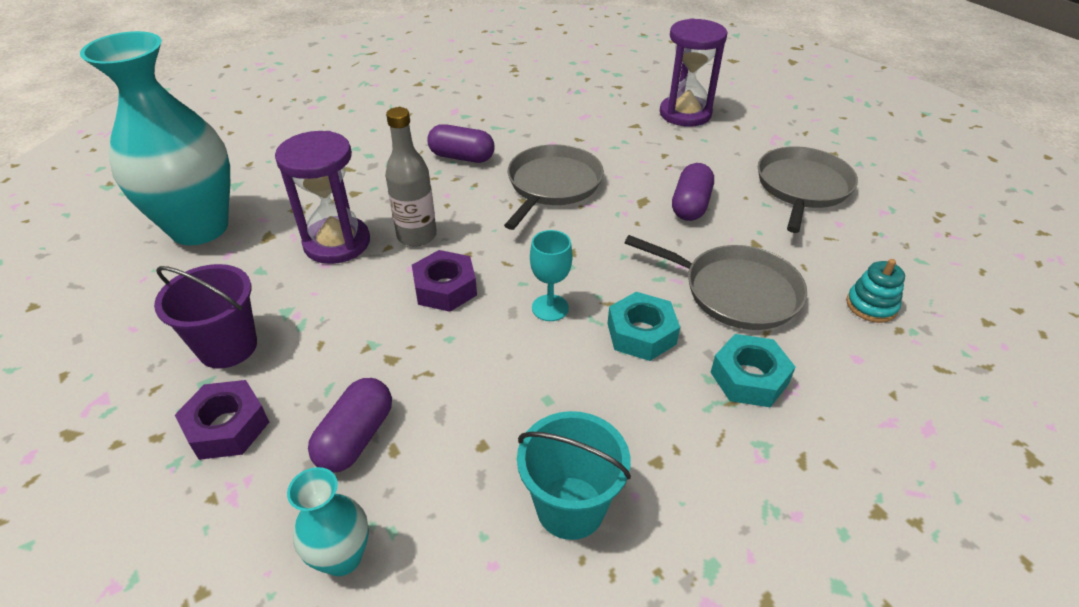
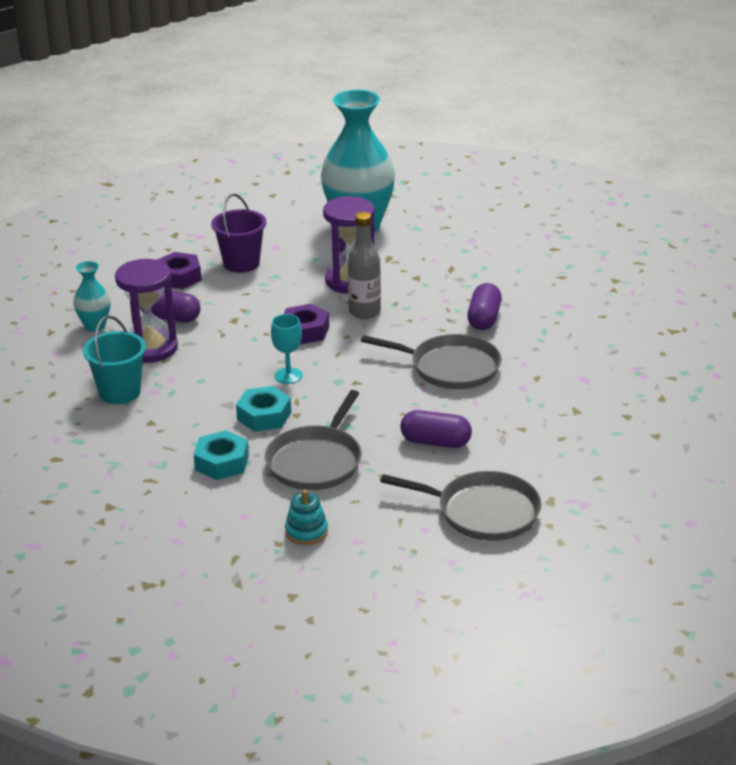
camera: 85 degrees right, 10 degrees down
(685, 114) = (613, 443): purple hourglass -> purple hourglass (151, 348)

